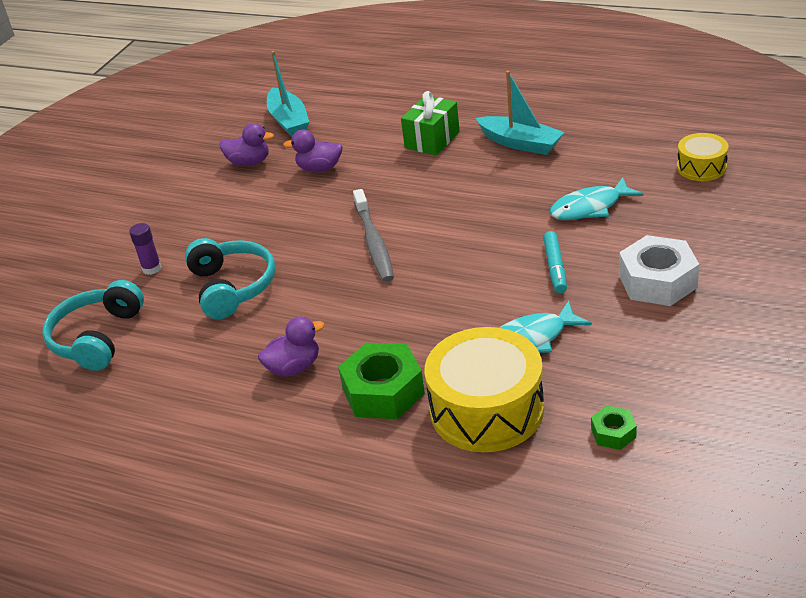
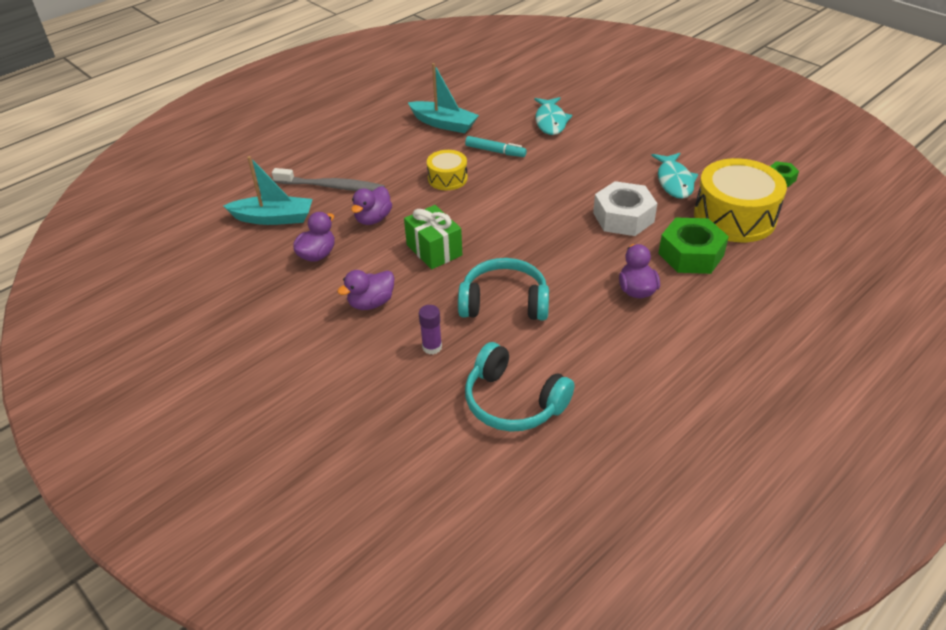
camera: 70 degrees left, 5 degrees up
(197, 215) = (371, 303): none -> purple duck
(374, 243) = (508, 217): grey toothbrush -> grey toothbrush (332, 187)
(432, 140) = (395, 157): green gift -> green gift (434, 250)
(520, 143) = (444, 124): turquoise boat -> turquoise boat turned 60 degrees clockwise
(555, 267) = (605, 152): turquoise marker -> turquoise marker (495, 151)
(657, 281) = (649, 123): white nut -> white nut (623, 217)
(701, 167) = (545, 74): yellow drum -> yellow drum (447, 178)

